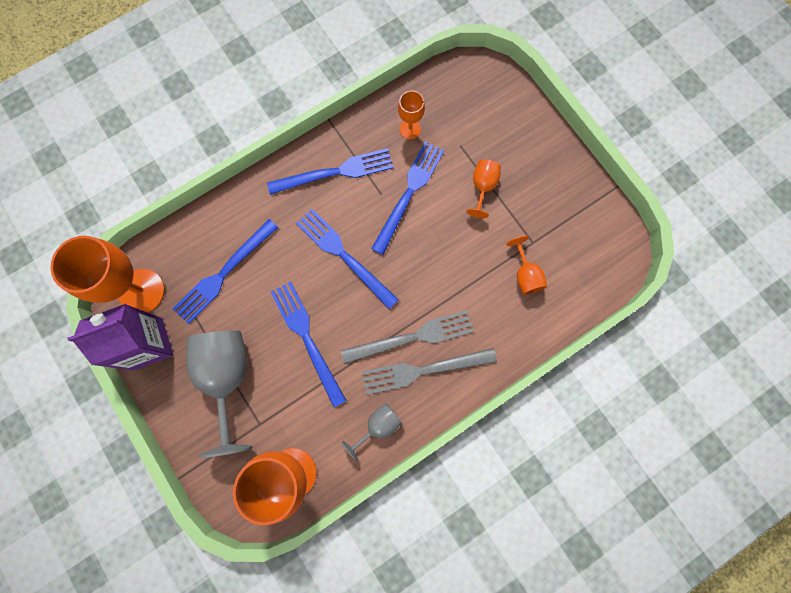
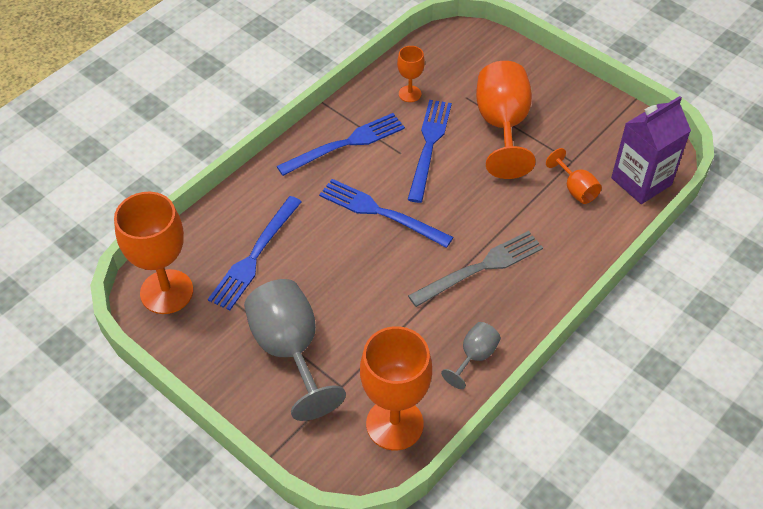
camera: 15 degrees left, 25 degrees down
(148, 343) = (189, 339): purple carton -> purple carton (641, 181)
(307, 338) = (367, 294): blue fork -> none
(423, 370) = (503, 294): grey fork -> none
(482, 187) = (502, 126): orange goblet -> orange goblet, size x2.00

